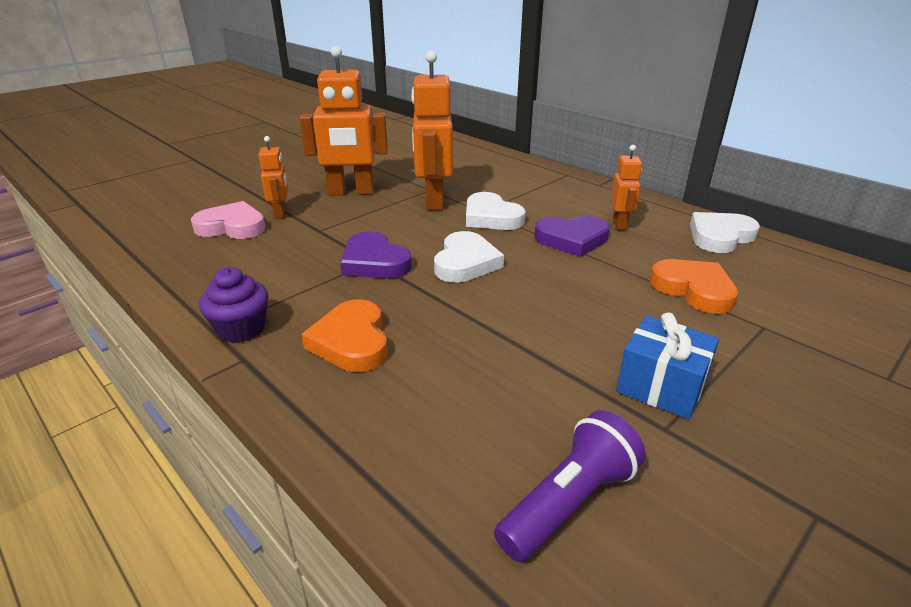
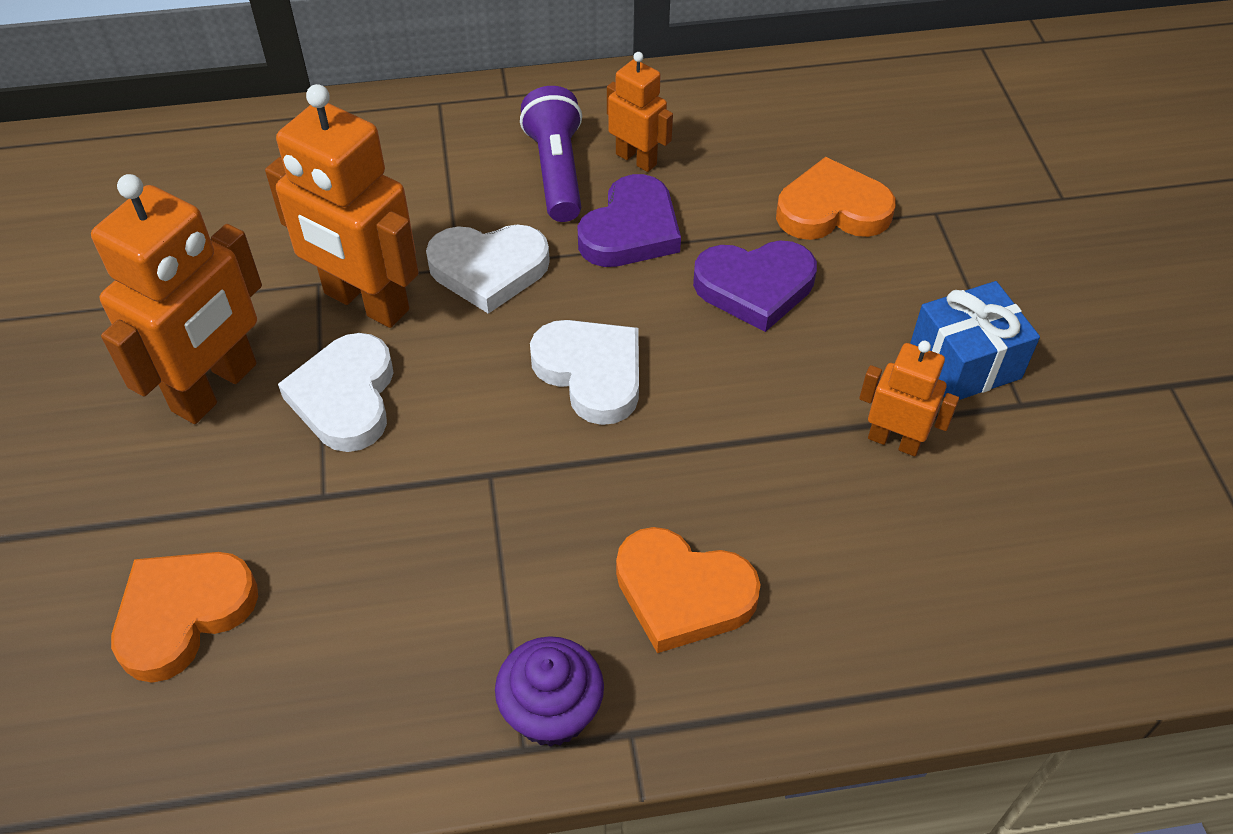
camera: 55 degrees left, 20 degrees up
(232, 227) = (183, 614): pink heart -> orange heart
(281, 213) = (199, 522): orange robot -> orange robot (894, 441)
(374, 262) = (497, 473): purple heart -> purple heart (755, 287)
(569, 502) = (1064, 540): purple flashlight -> purple flashlight (556, 171)
(720, 236) = (748, 99): white heart -> white heart (345, 398)

